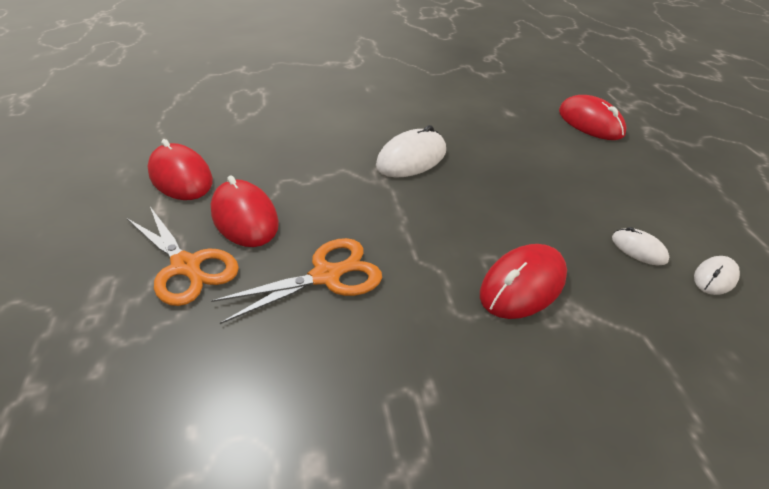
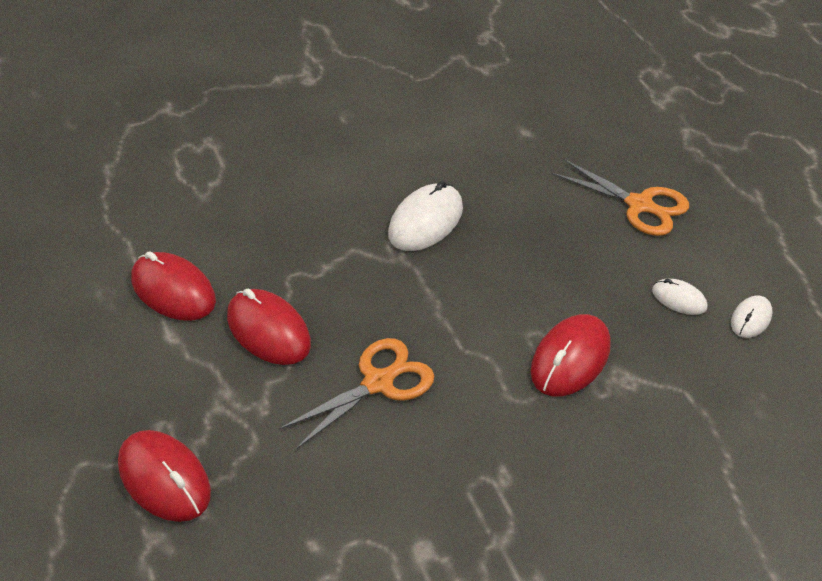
camera: 10 degrees left, 5 degrees up
(186, 266) = (234, 397): orange scissors -> orange scissors (639, 205)
(590, 122) = (621, 133): red mouse -> red mouse (164, 479)

